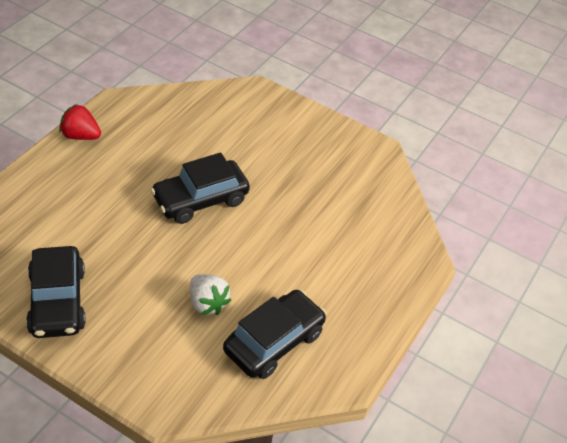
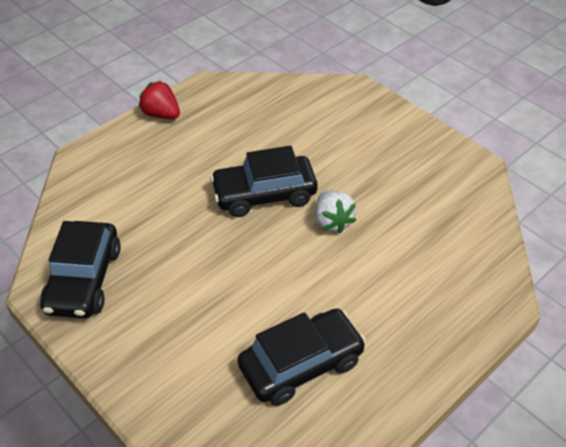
camera: 20 degrees right, 0 degrees up
(207, 303) = (239, 307): white strawberry -> white strawberry (332, 221)

